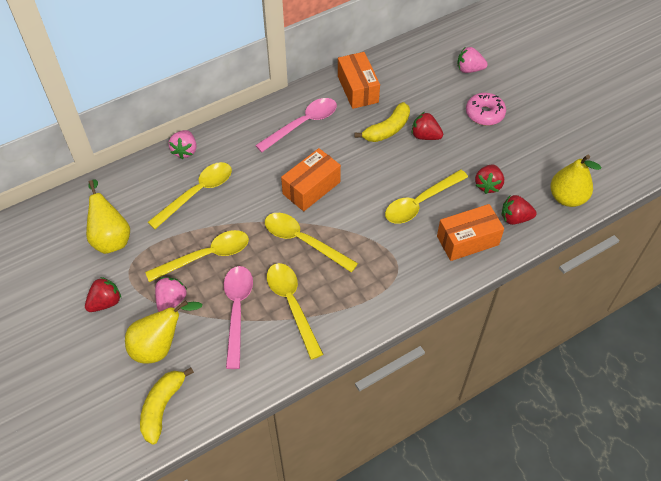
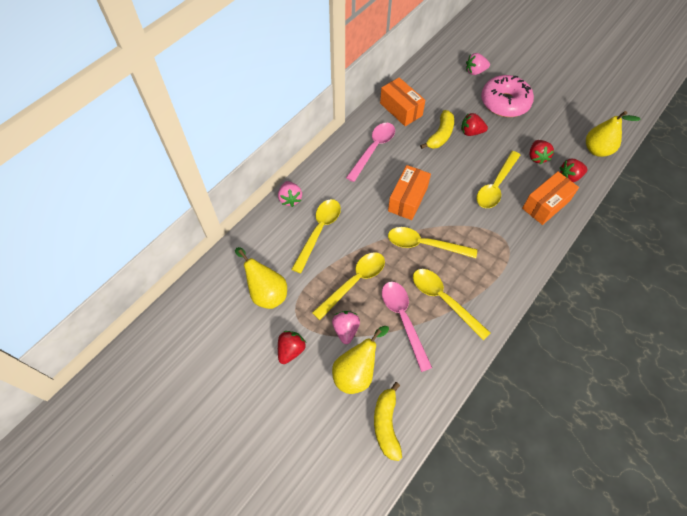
camera: 20 degrees left, 5 degrees up
(484, 114) = (504, 102): pink donut -> pink donut, size x1.58

